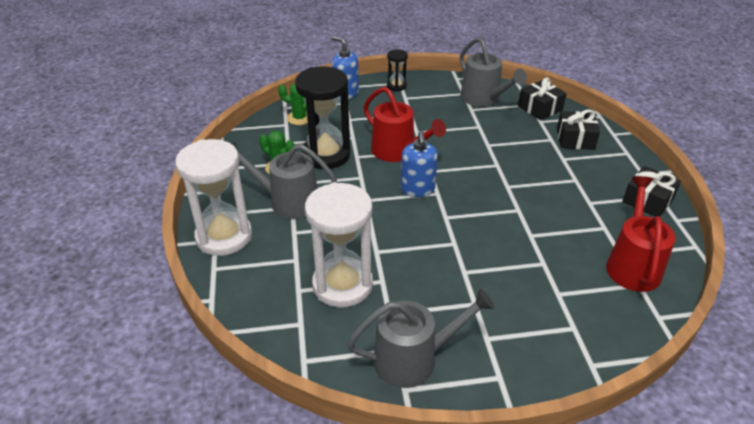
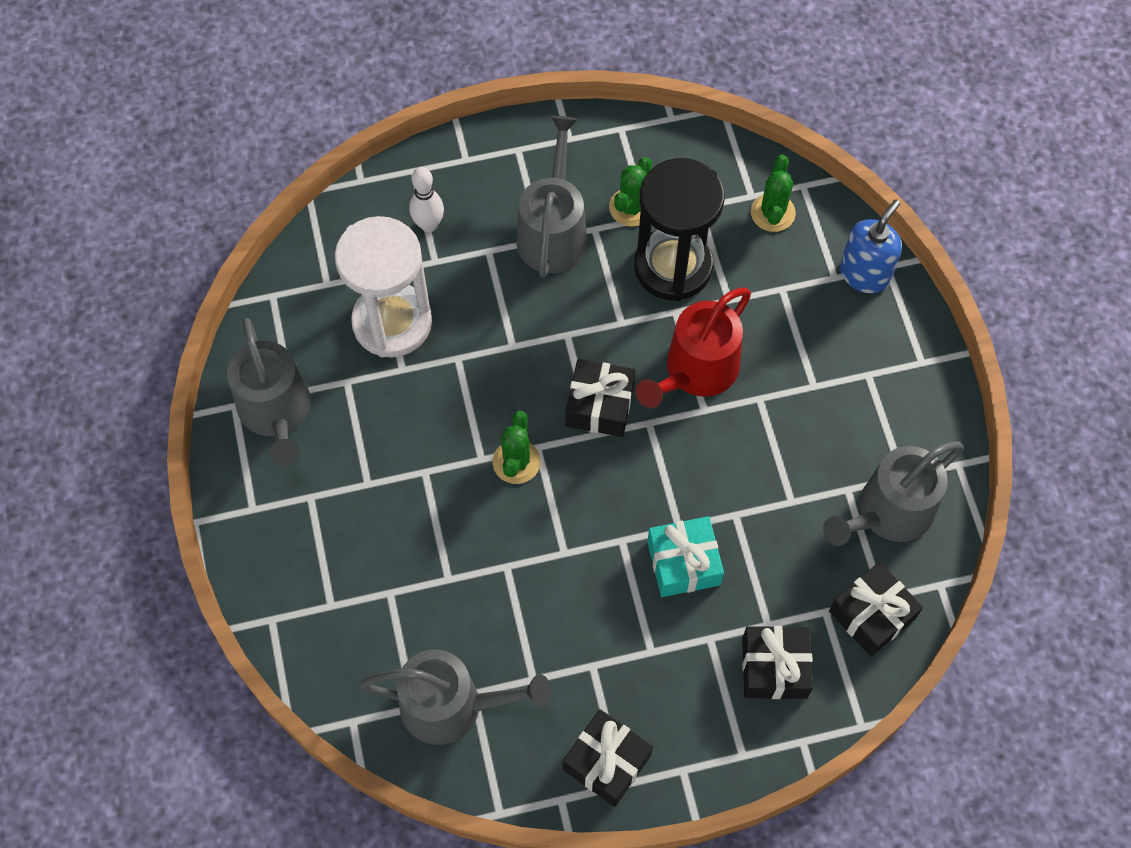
camera: 85 degrees right, 25 degrees up
(224, 236) = (473, 168): white hourglass -> none
(264, 261) = (429, 225): none -> white bowling pin
(396, 86) = (907, 357): black hourglass -> none
(417, 189) = (599, 405): blue soap dispenser -> black gift
(456, 227) = (516, 462): none -> green cactus
(519, 164) = (683, 563): none -> turquoise gift
(632, 265) = (452, 706): red watering can -> grey watering can

